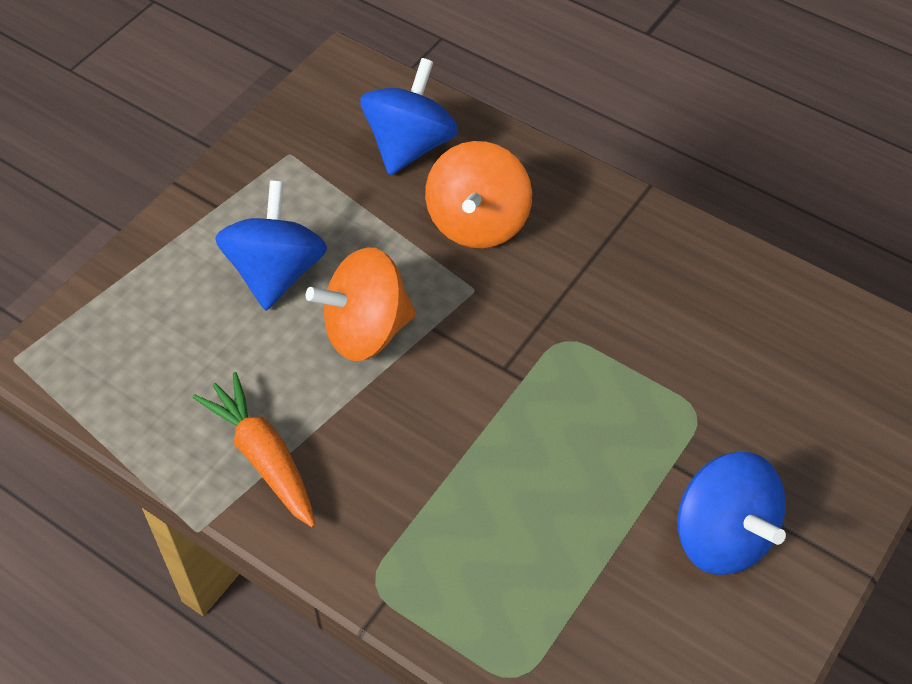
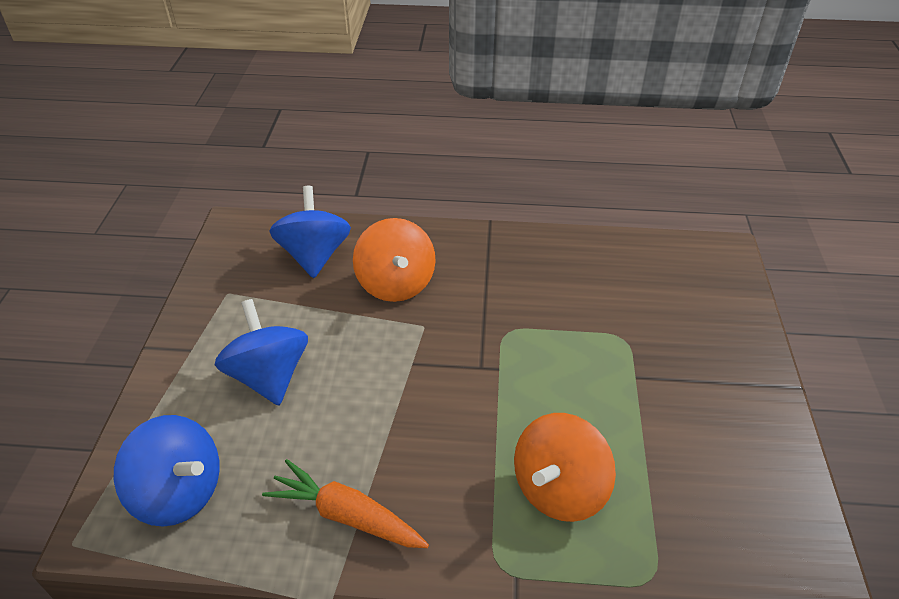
camera: 30 degrees left, 10 degrees down
(366, 330) = (365, 386): orange spinning top -> orange spinning top (559, 489)
(722, 536) = (700, 407): blue spinning top -> blue spinning top (179, 492)

